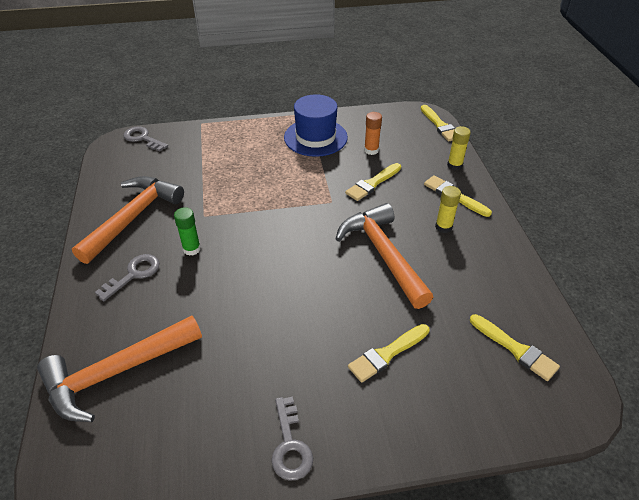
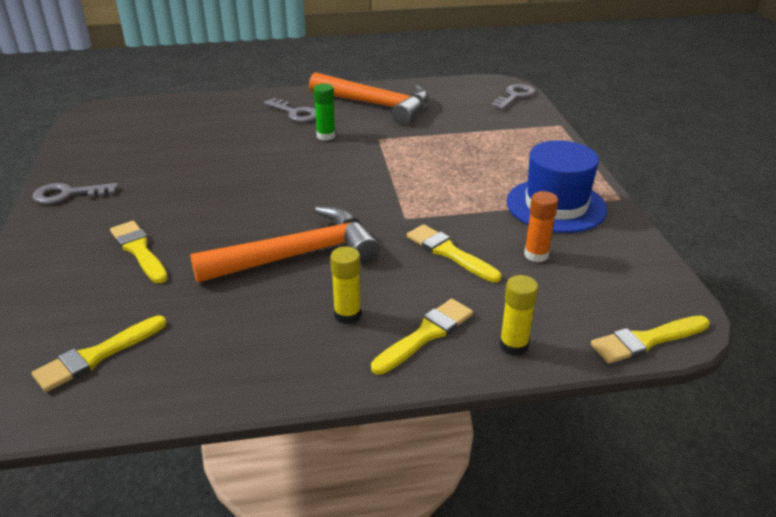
camera: 90 degrees right, 10 degrees down
(115, 373) = (184, 117): orange hammer -> none

